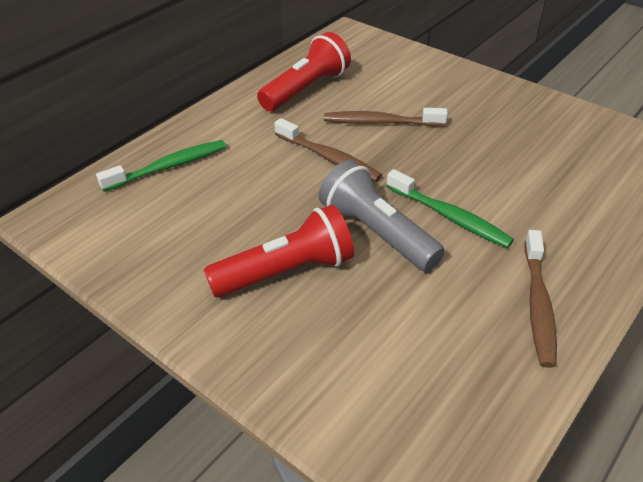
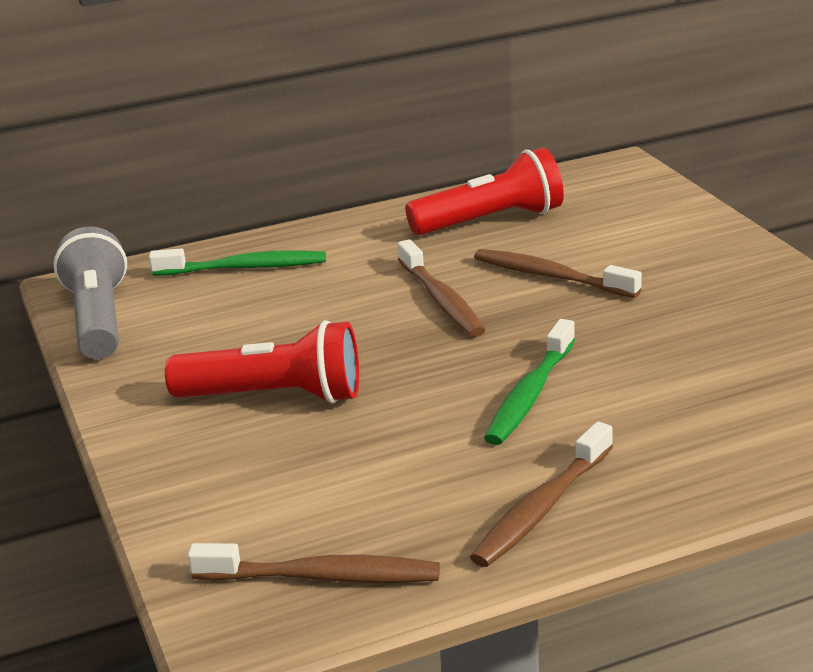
camera: 30 degrees right, 15 degrees down
(376, 233) = (418, 388): grey flashlight -> grey flashlight (98, 319)
(450, 217) = (529, 395): green toothbrush -> green toothbrush turned 45 degrees clockwise
(458, 419) = (323, 577): none -> brown toothbrush

